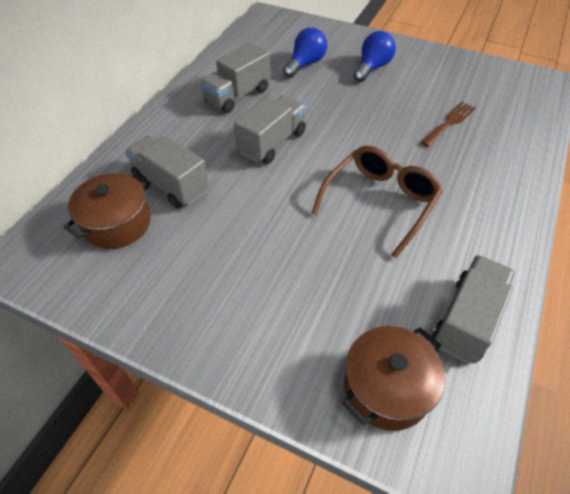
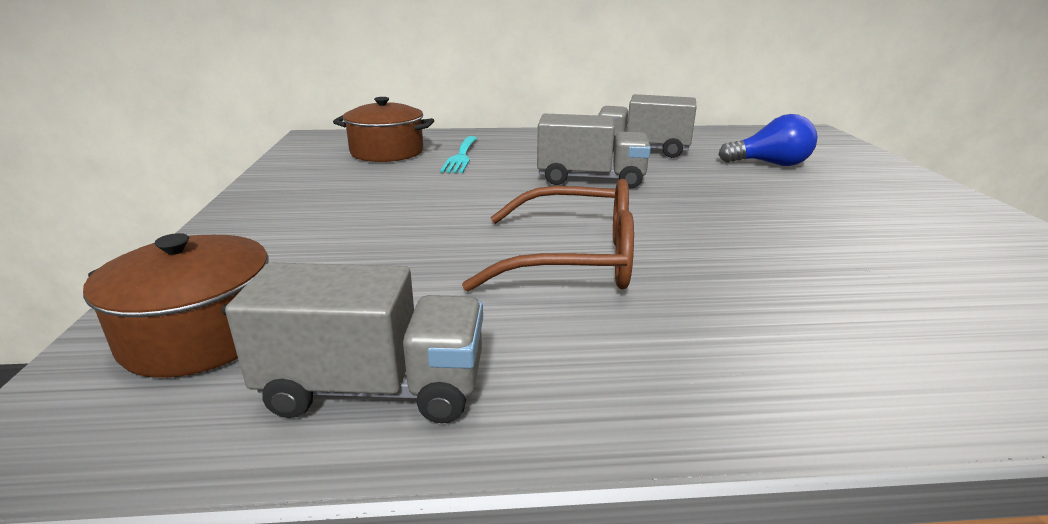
camera: 60 degrees right, 25 degrees down
(171, 184) = (461, 156): grey truck -> turquoise fork
(372, 68) = (861, 198): blue light bulb -> none
(449, 122) = (869, 279): brown fork -> none

